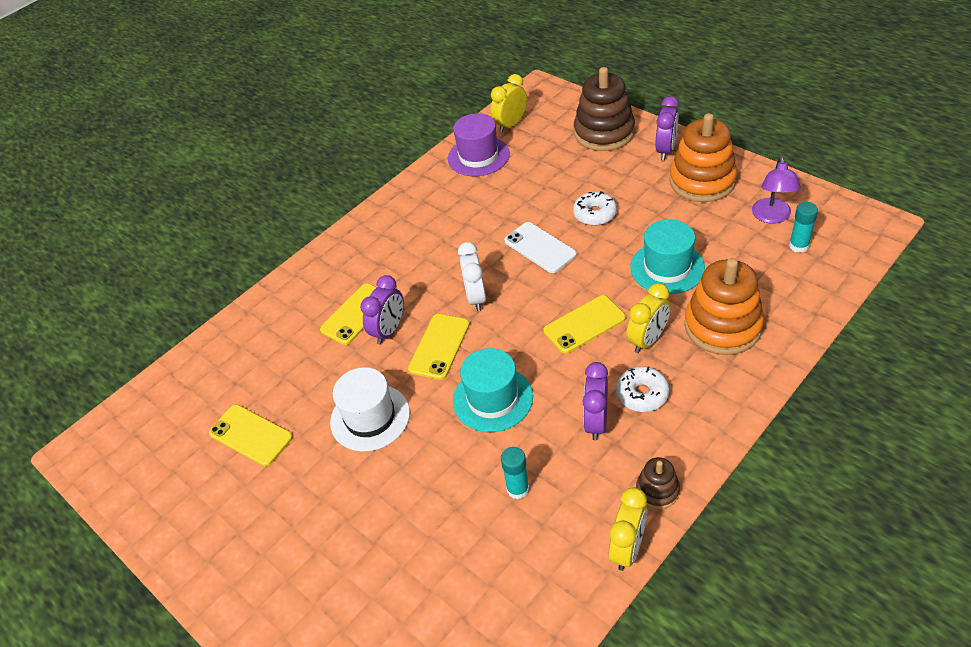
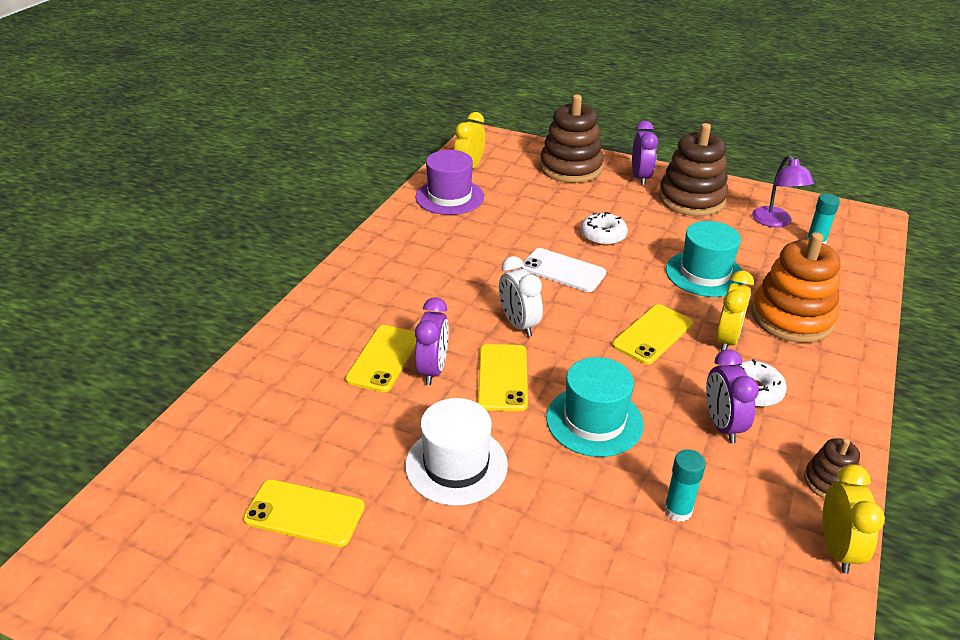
camera: 25 degrees left, 10 degrees down
(702, 181) = (691, 199): orange stacking toy -> brown stacking toy

